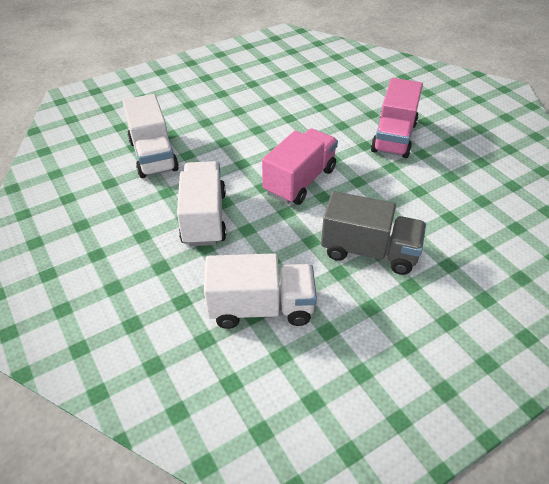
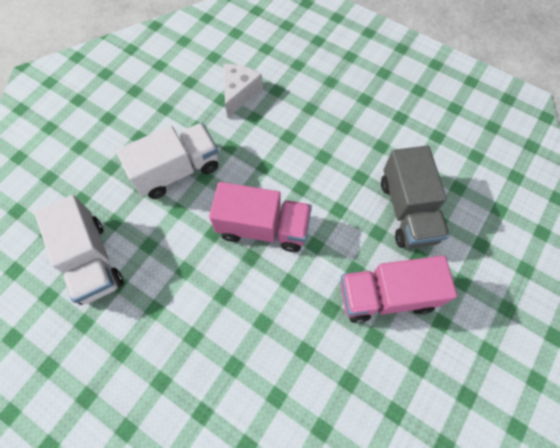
camera: 65 degrees right, 20 degrees up
(153, 155) = (239, 93): white truck -> white cheese
(369, 251) = (191, 327): grey truck -> grey truck (408, 210)

